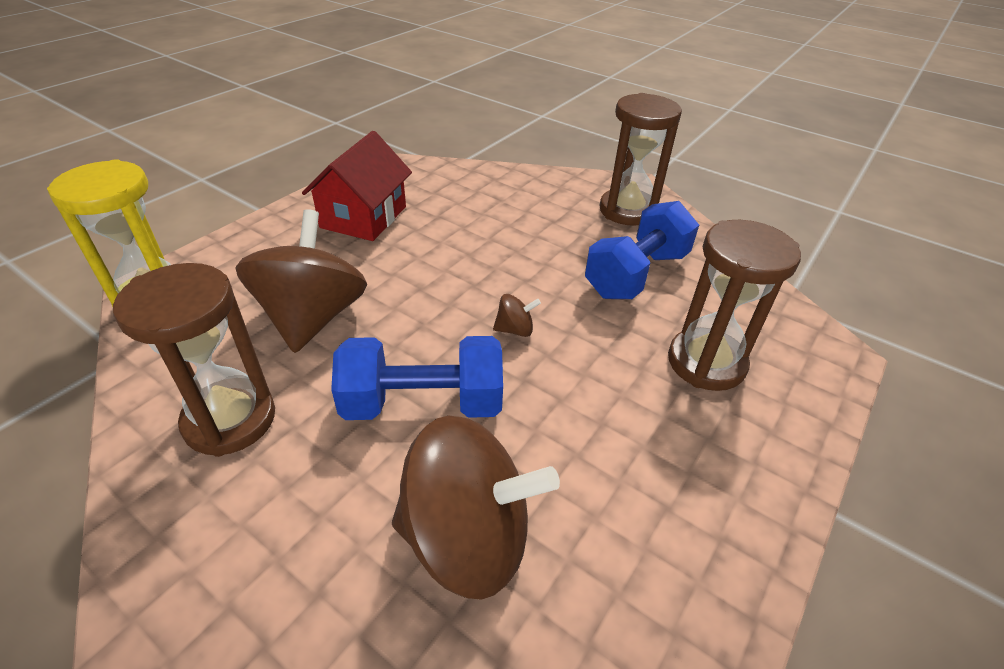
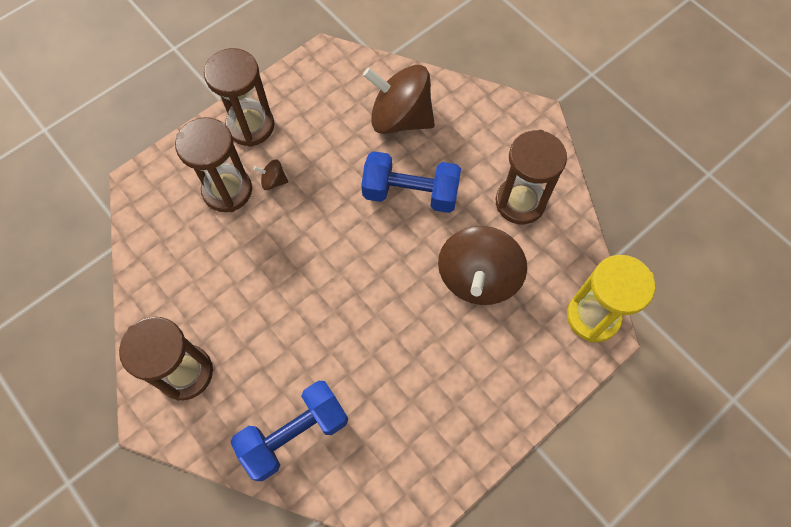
camera: 165 degrees left, 25 degrees up
(363, 217) = (437, 407): red house -> none
(515, 330) = (339, 240): brown spinning top -> brown spinning top (273, 181)
(636, 274) = (226, 281): blue dumbbell -> blue dumbbell (294, 434)
(743, 464) = (250, 126): none -> brown hourglass

